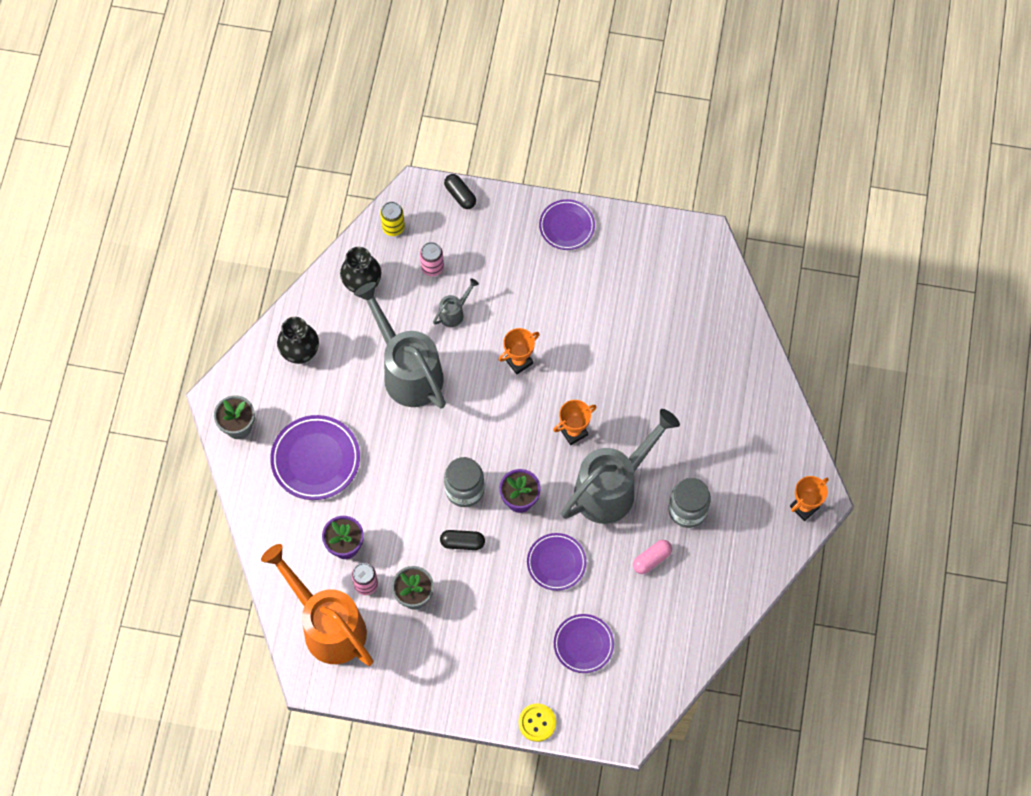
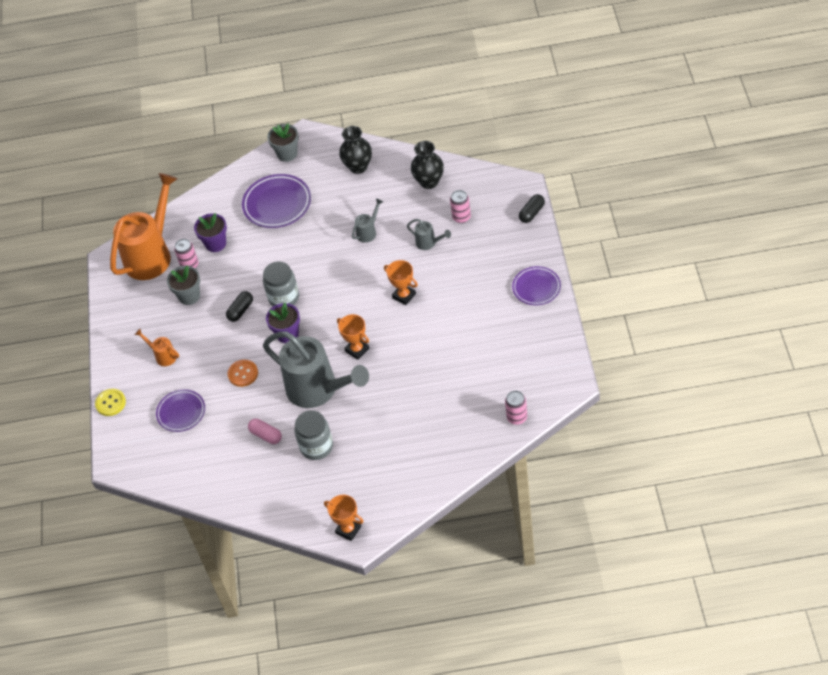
camera: 80 degrees right, 15 degrees down
(393, 227) = (485, 183): yellow can -> none
(408, 371) = (368, 232): grey watering can -> grey watering can, size x0.42
(462, 542) = (240, 310): black capsule -> black capsule turned 45 degrees clockwise
(492, 647) = (163, 356): none -> orange watering can
(556, 563) = (243, 374): purple plate -> orange button
(727, 302) = (517, 417): none -> pink can

